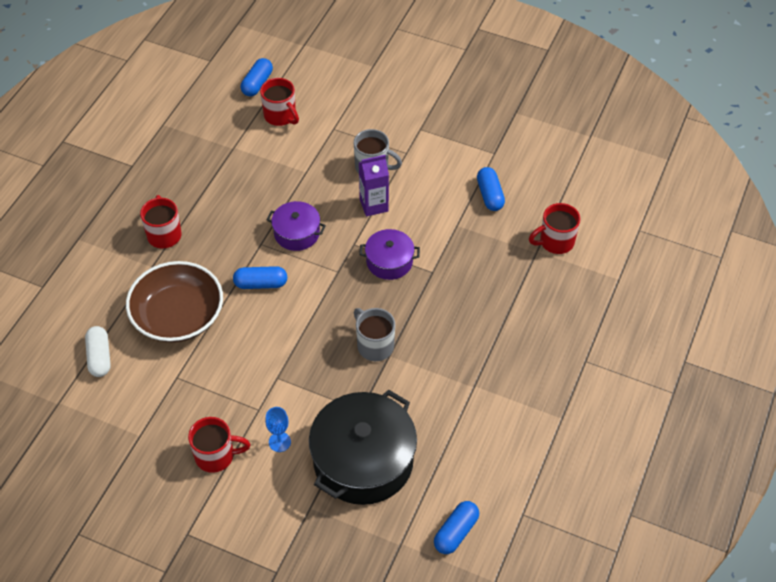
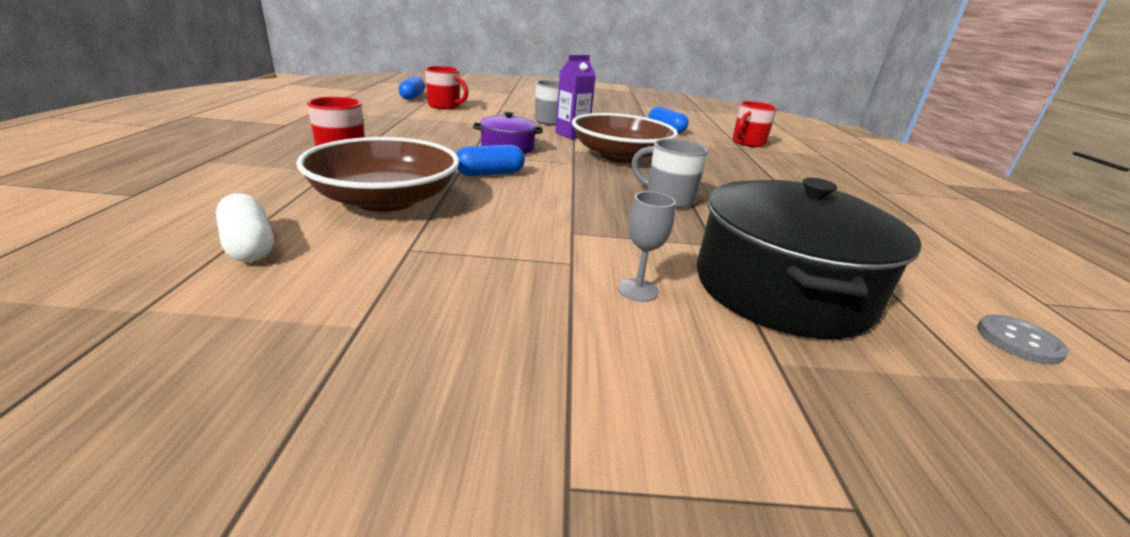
camera: 25 degrees left, 25 degrees down
(216, 456) = (540, 326): red mug -> none
(279, 442) = (637, 290): blue goblet -> grey goblet
(389, 261) = (620, 156): purple pot -> brown bowl
(456, 532) = (1018, 341): blue capsule -> grey button

